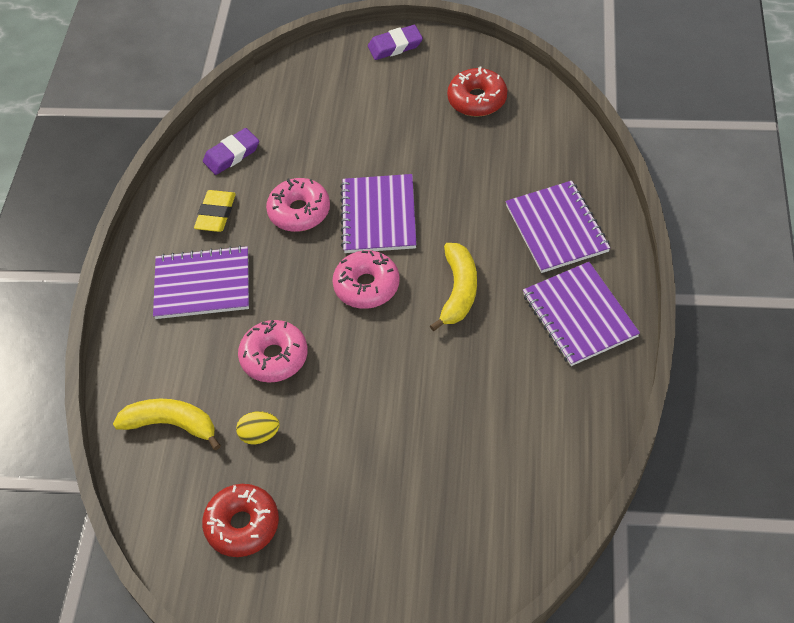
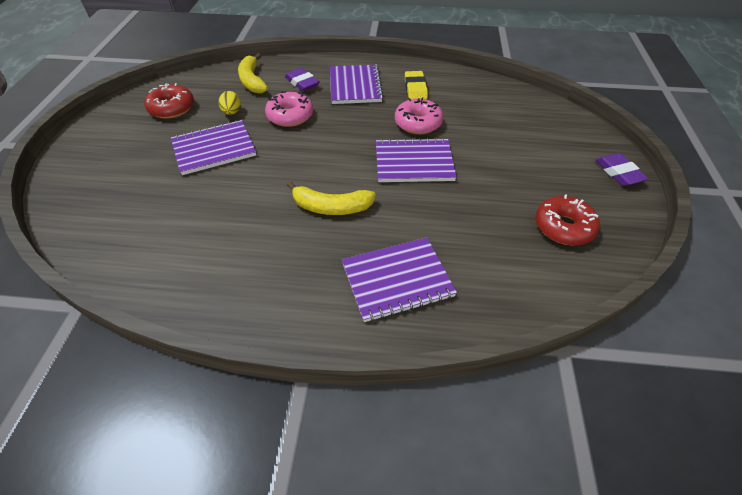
camera: 85 degrees right, 5 degrees down
(171, 424) = (252, 81): yellow banana -> yellow banana turned 150 degrees clockwise
(216, 214) = (415, 88): yellow eraser -> yellow eraser turned 75 degrees clockwise
(232, 154) = (471, 92): purple eraser -> purple eraser (302, 83)
(367, 286) = (344, 156): pink donut -> none
(579, 315) = (289, 290): purple notebook -> purple notebook (214, 149)

